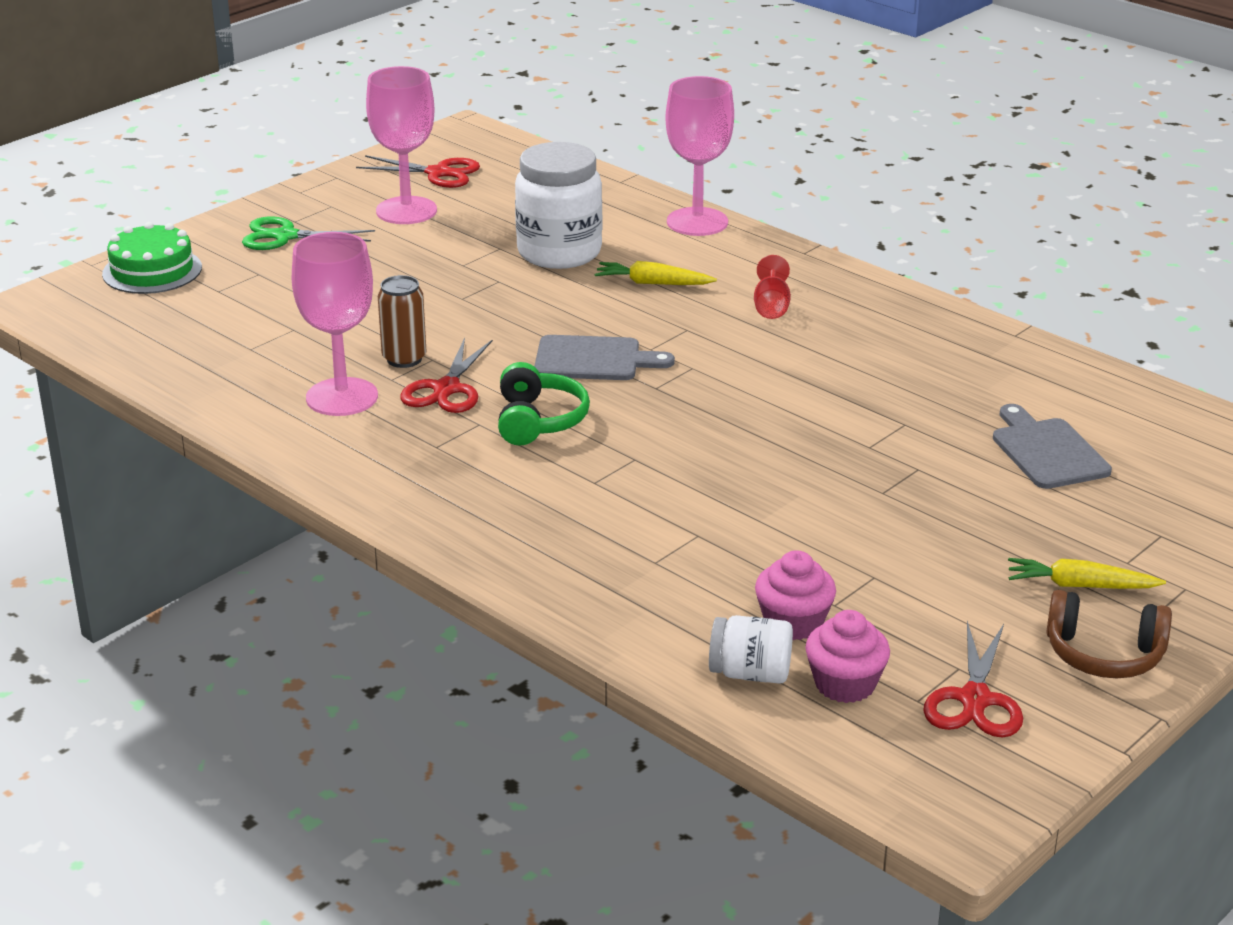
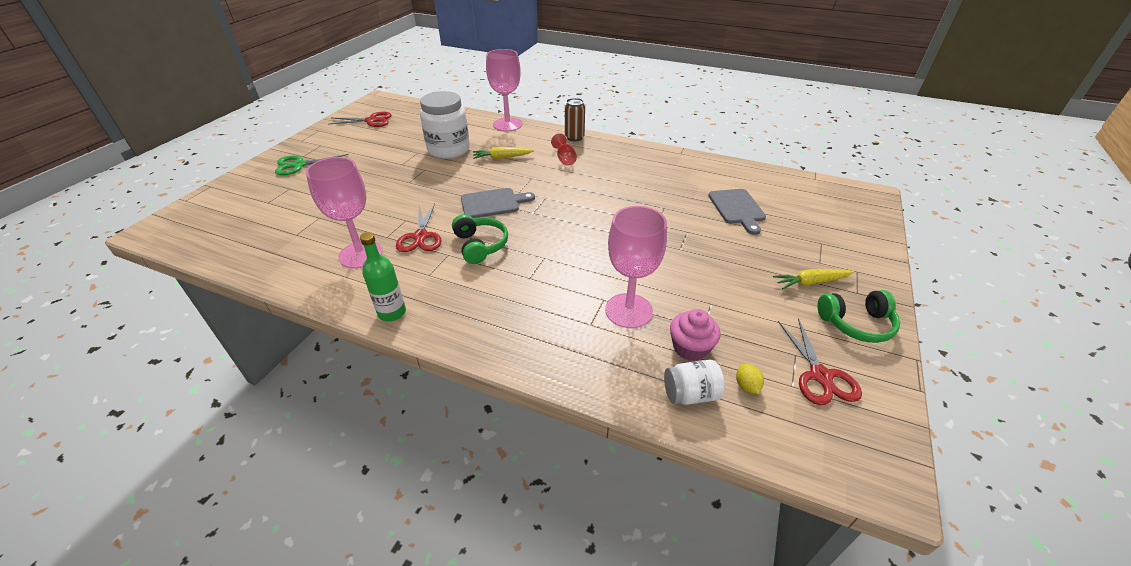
camera: 20 degrees left, 10 degrees up
(152, 271) = (224, 197): green cake -> none
(361, 484) = (392, 312): none -> green bottle
(404, 359) = (389, 223): brown can -> brown can (574, 137)
(406, 211) = (361, 141): pink goblet -> pink goblet (628, 310)
(845, 684) = (746, 386): pink cupcake -> yellow lemon
(1047, 451) = (737, 208): grey cutting board -> grey cutting board turned 150 degrees counterclockwise
(1104, 654) = (856, 324): brown headphones -> green headphones

